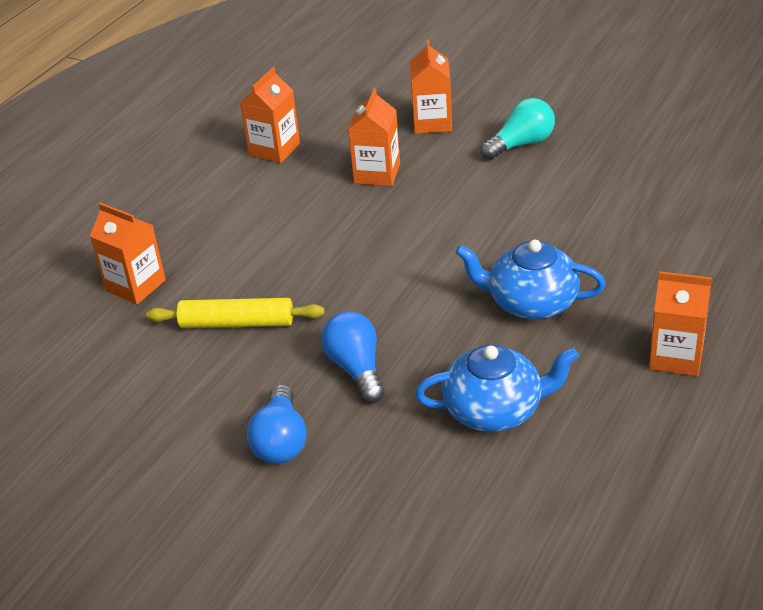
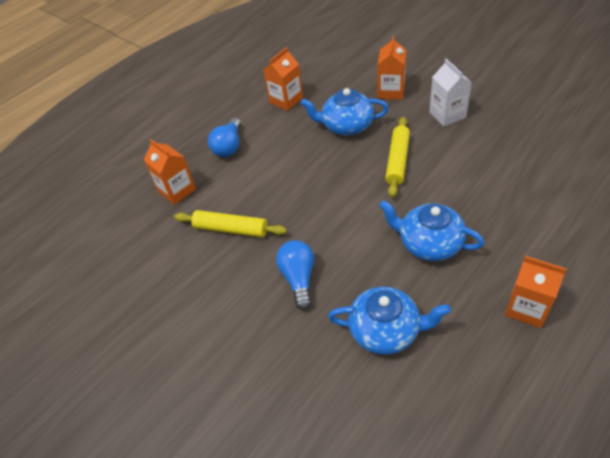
camera: 15 degrees right, 10 degrees up
(280, 441) = (236, 329): blue light bulb -> blue light bulb (229, 146)
(377, 173) = (346, 126): orange carton -> blue teapot
(463, 209) = (397, 161): none -> yellow rolling pin
(521, 144) = (447, 115): turquoise light bulb -> white carton

